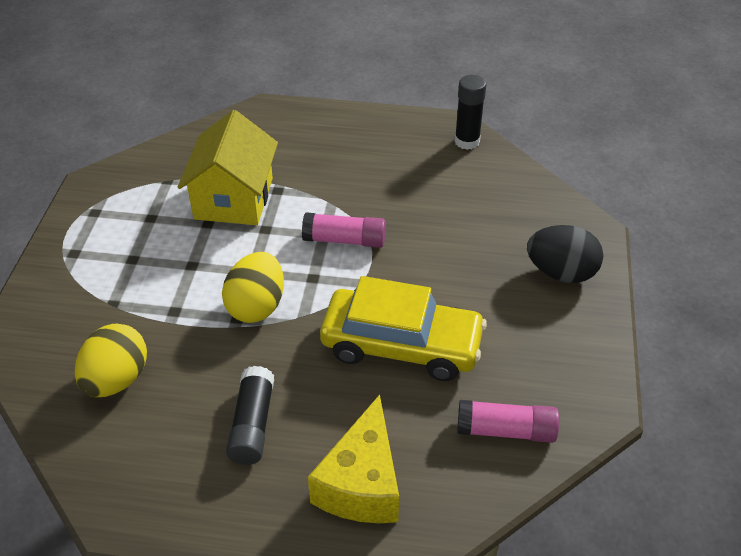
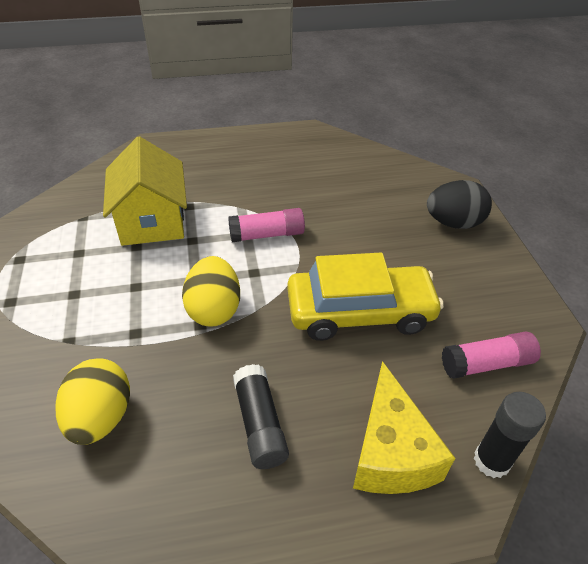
camera: 20 degrees left, 0 degrees up
(467, 141) = (327, 141): black glue stick -> black glue stick (491, 461)

